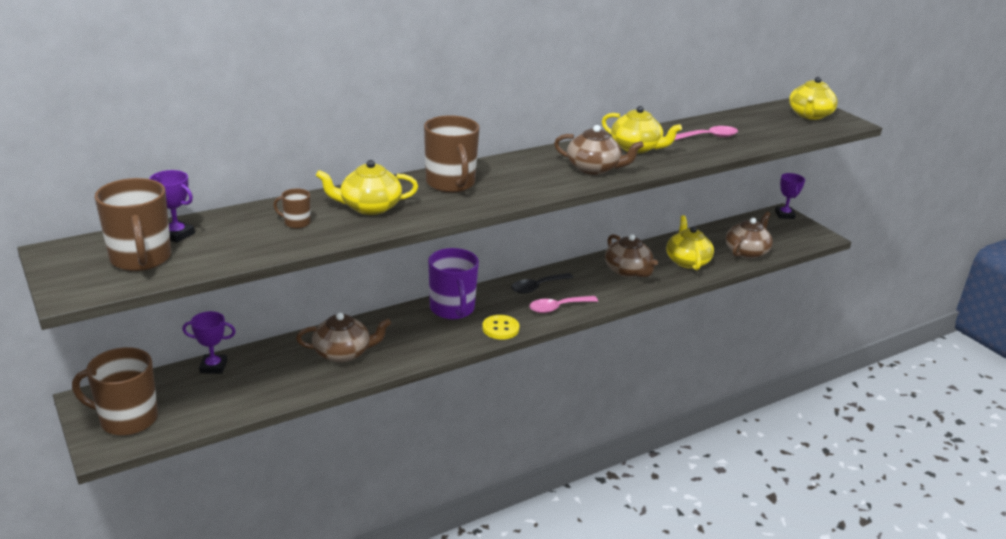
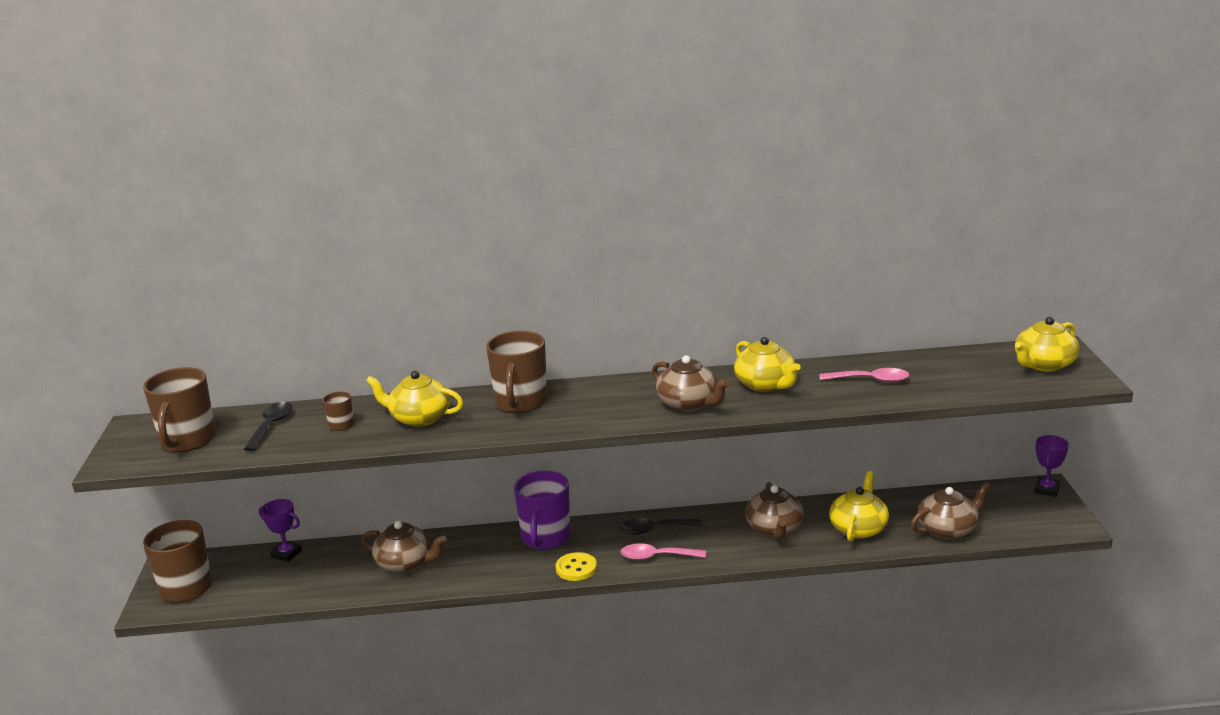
camera: 30 degrees right, 5 degrees down
(176, 234) = (235, 422): purple trophy -> none
(222, 233) = (271, 426): none -> black spoon

